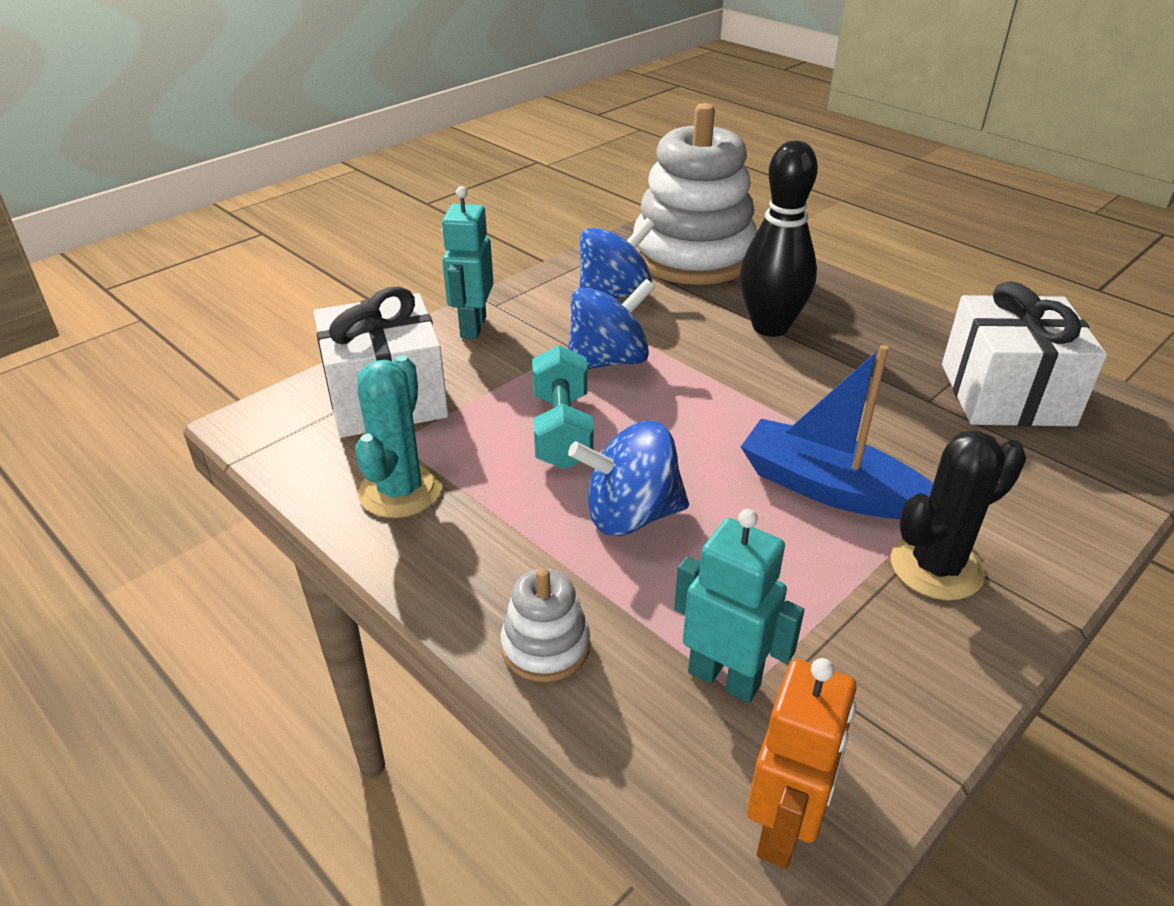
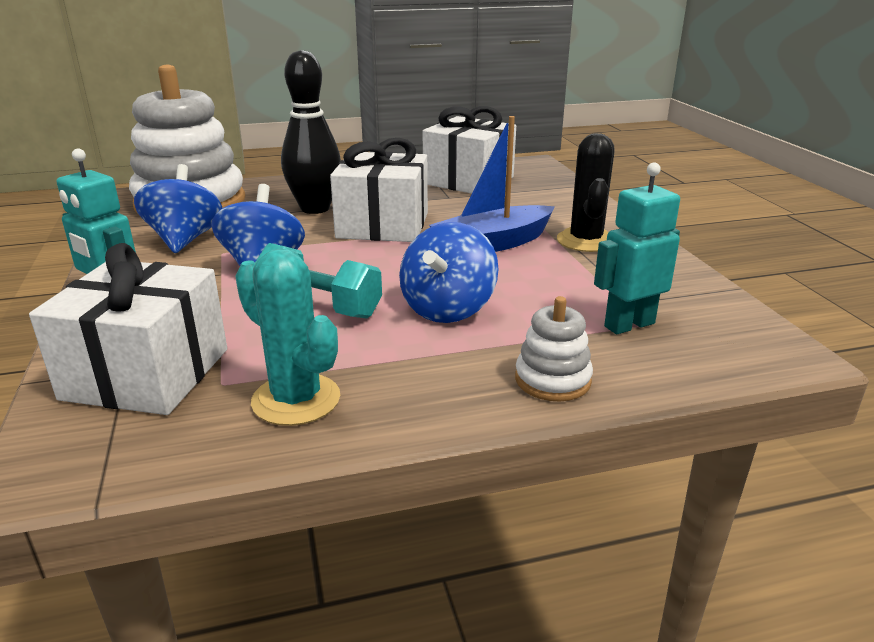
camera: 60 degrees left, 10 degrees down
(782, 388) = (383, 225): none -> white gift
(783, 829) = (756, 344): orange robot -> none

